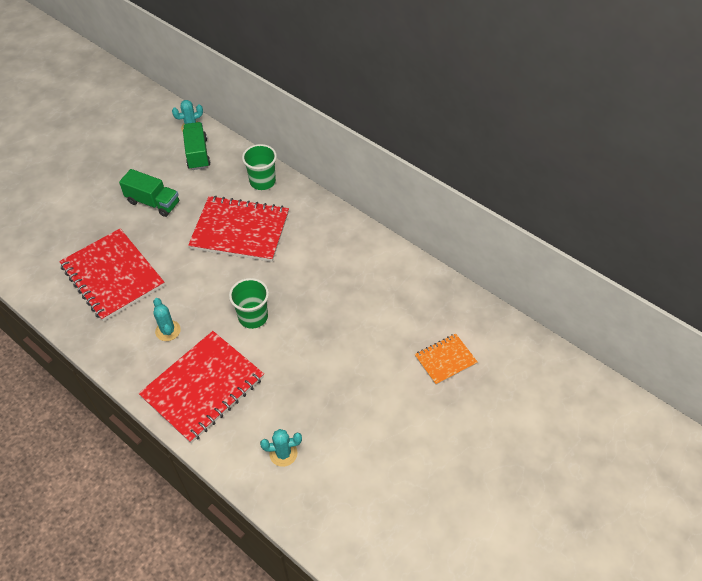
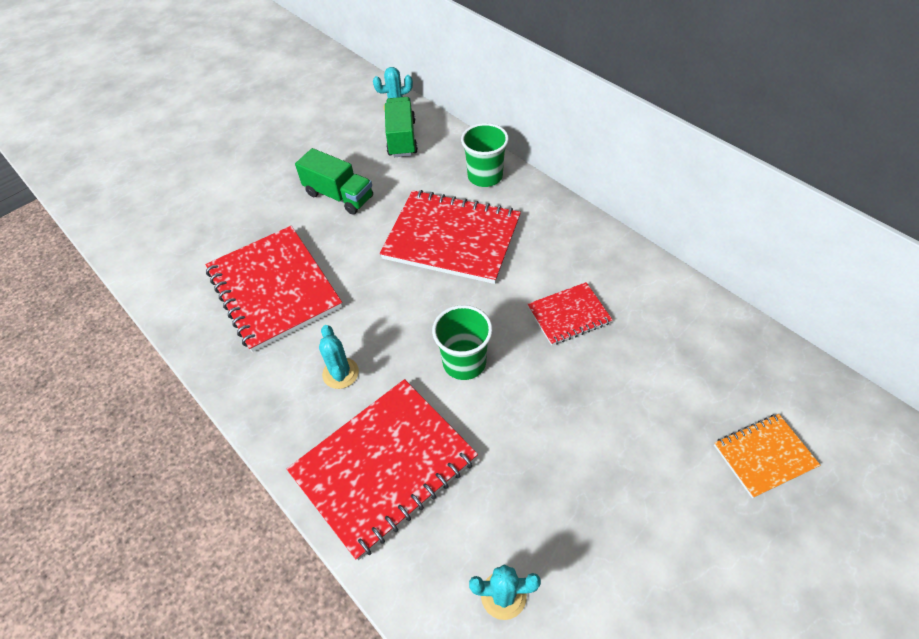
camera: 10 degrees right, 0 degrees up
(324, 280) = (569, 315): none -> red notebook

